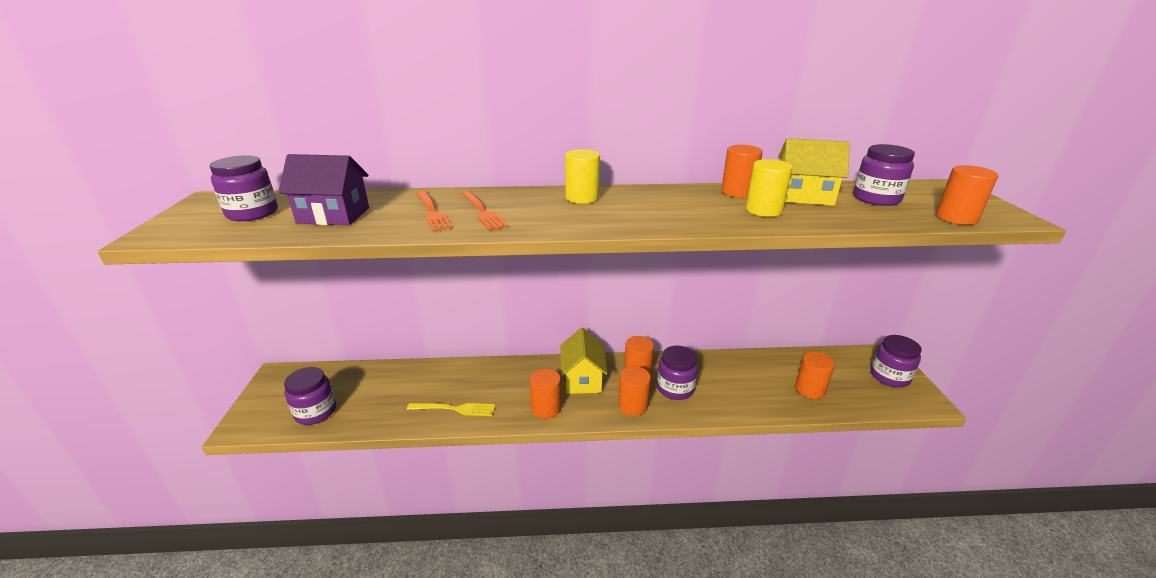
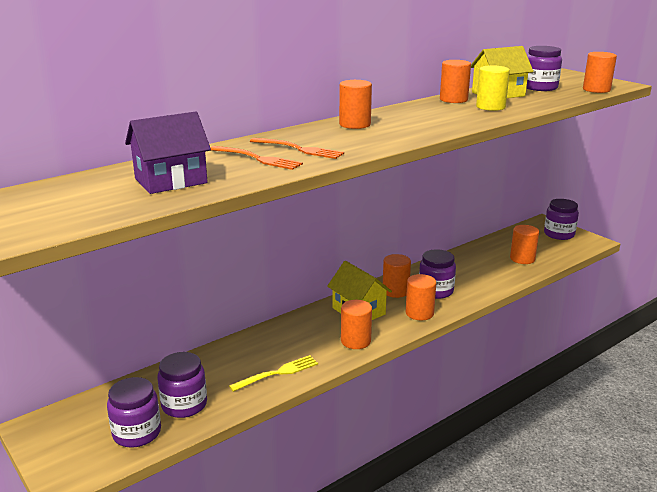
camera: 35 degrees left, 5 degrees down
(252, 213) = (77, 199): purple jar -> purple jar (184, 405)
(582, 197) = (355, 124): yellow cylinder -> orange cylinder

